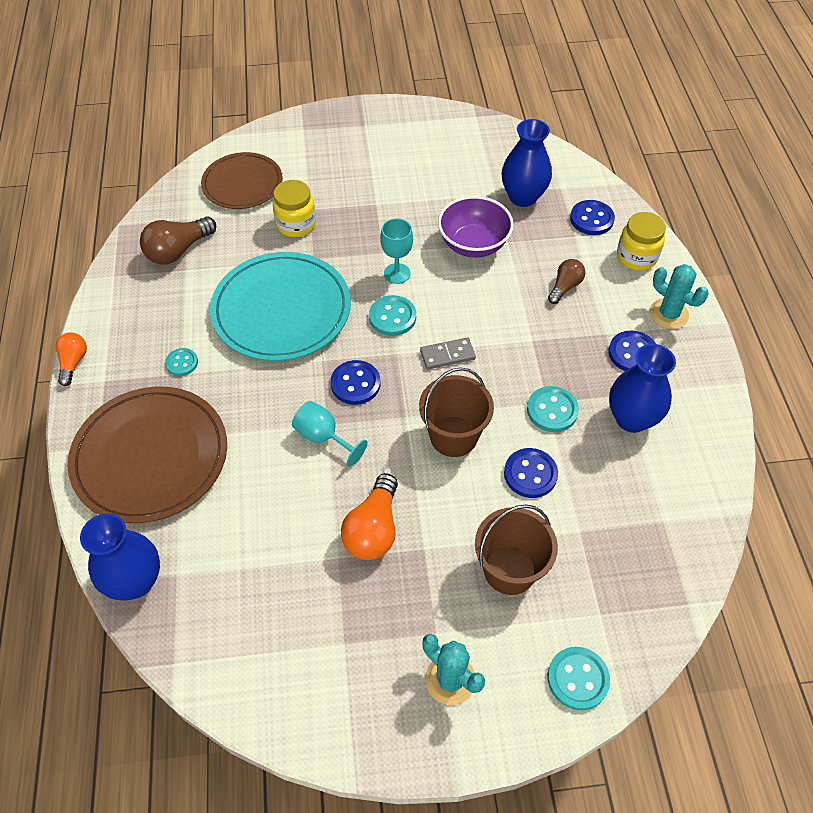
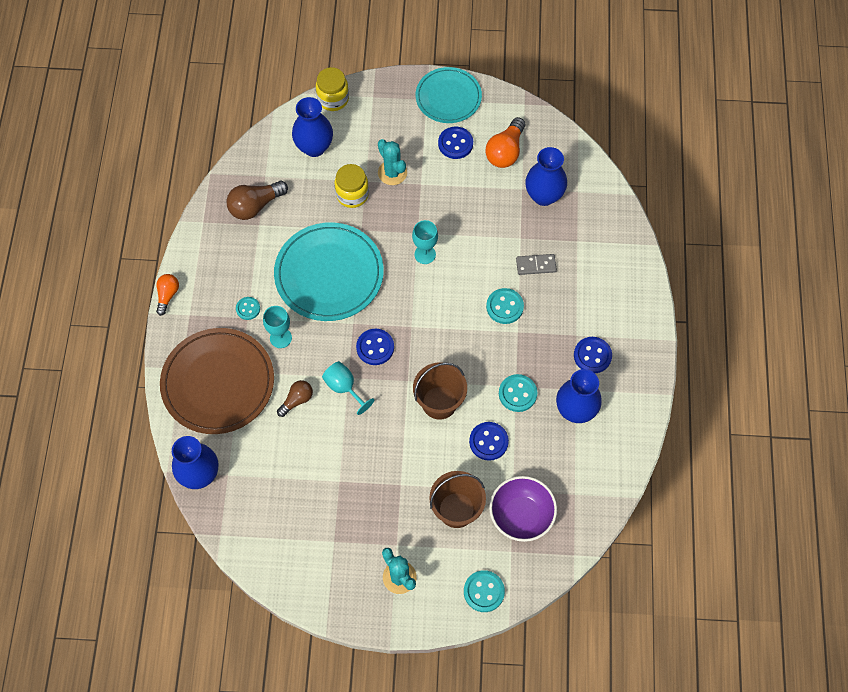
camera: 10 degrees right, 10 degrees up
(229, 390) = (280, 338): none -> turquoise goblet
(242, 184) = (314, 147): brown plate -> blue vase
(373, 529) = (368, 464): orange light bulb -> orange light bulb (505, 151)
(389, 120) = (448, 97): none -> turquoise plate
(392, 317) = (414, 294): turquoise button -> turquoise button (504, 307)
(447, 355) = (449, 334): grey domino -> grey domino (536, 265)
(473, 244) = (492, 236): purple bowl -> purple bowl (521, 516)
(565, 287) = (555, 288): brown light bulb -> brown light bulb (297, 400)
(591, 219) = (595, 226): blue button -> blue button (455, 144)
(636, 257) = (621, 269): yellow jar -> yellow jar (333, 99)
(668, 314) = (631, 326): turquoise cactus -> turquoise cactus (392, 173)

